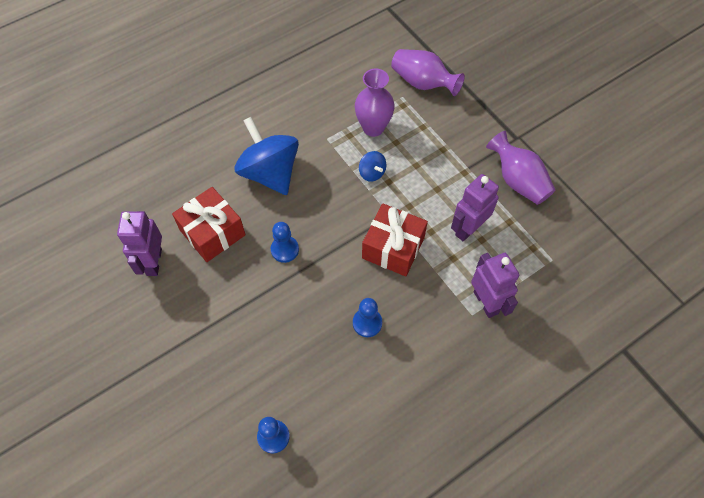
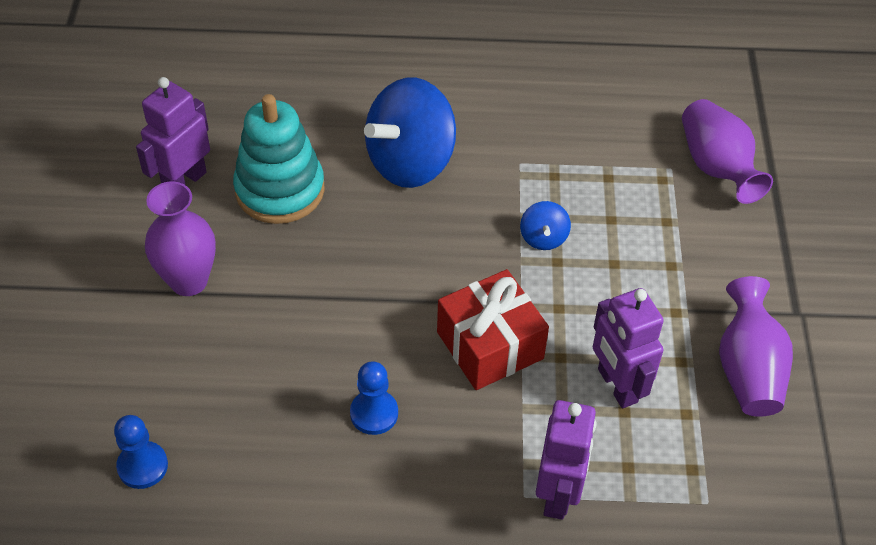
camera: 35 degrees right, 10 degrees down
(212, 232) = (280, 190): red gift -> turquoise stacking toy
(270, 173) = (410, 162): blue spinning top -> blue spinning top turned 135 degrees counterclockwise
(285, 250) = (348, 262): blue pawn -> none
(373, 128) = (595, 184): purple vase -> purple vase (189, 281)
(468, 228) = (617, 386): purple robot -> purple robot turned 105 degrees counterclockwise

